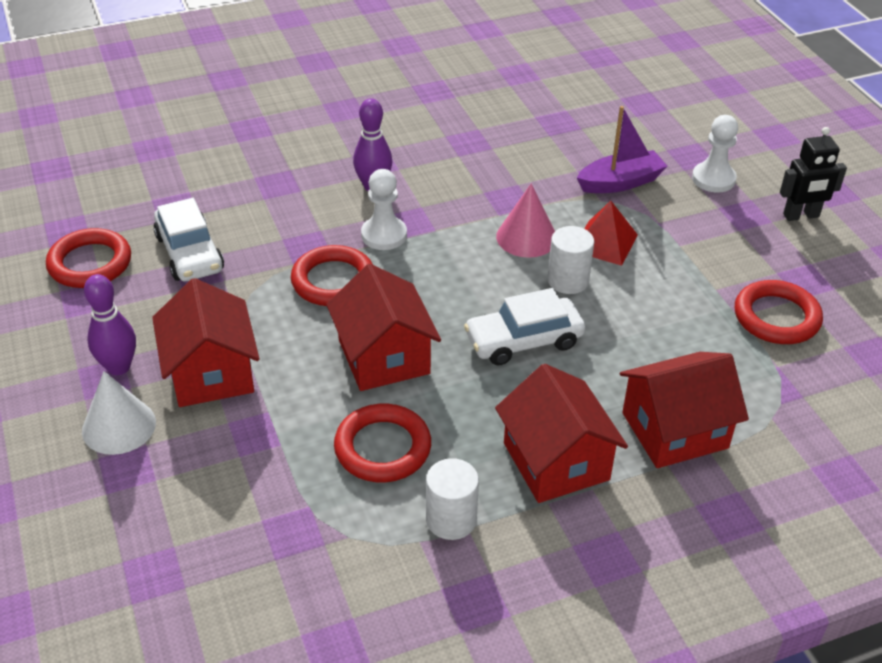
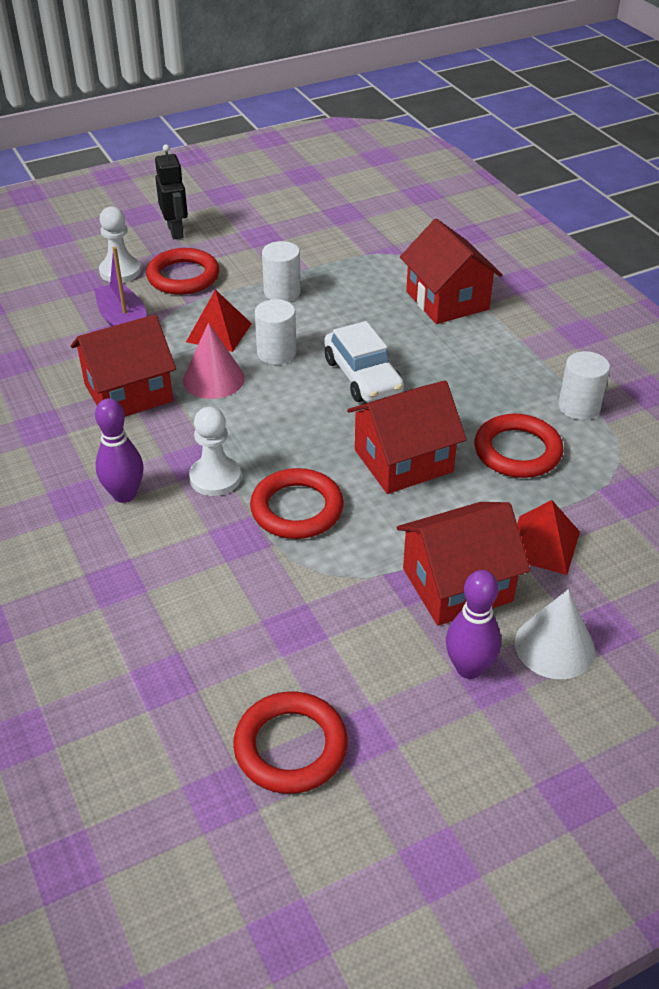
camera: 95 degrees left, 0 degrees up
(189, 253) = (260, 643): white car -> none
(242, 442) = (542, 544): none -> red pyramid
(556, 461) = (499, 356): red house -> red house (128, 393)
(682, 290) = (282, 292): none -> white cylinder
(776, 317) = (308, 250): red ring -> red ring (183, 276)

